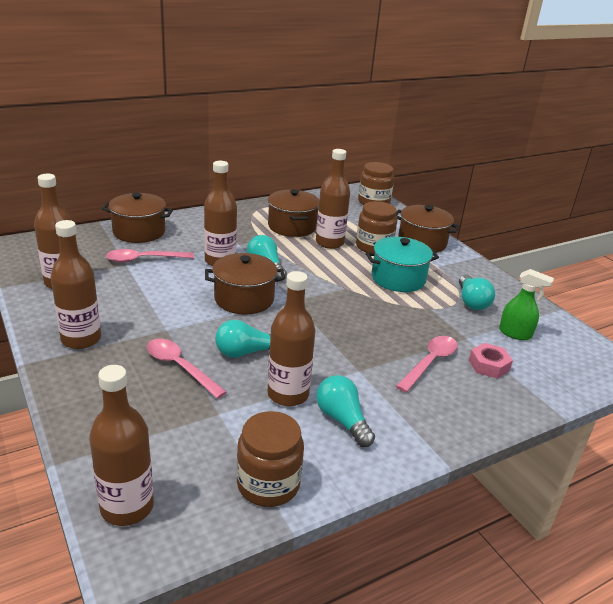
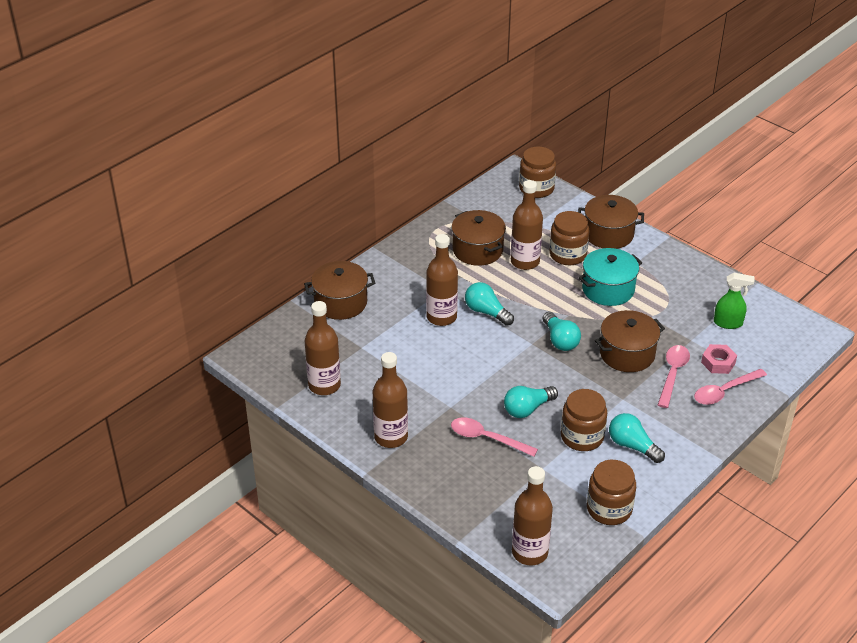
camera: 15 degrees left, 10 degrees up
(143, 259) = (372, 336): pink spoon -> pink spoon (724, 392)
(244, 299) = (491, 355): brown pot -> brown pot (627, 354)
(288, 394) = (582, 437): brown bottle -> brown jar
(471, 302) = (681, 298): turquoise light bulb -> turquoise light bulb (560, 340)

